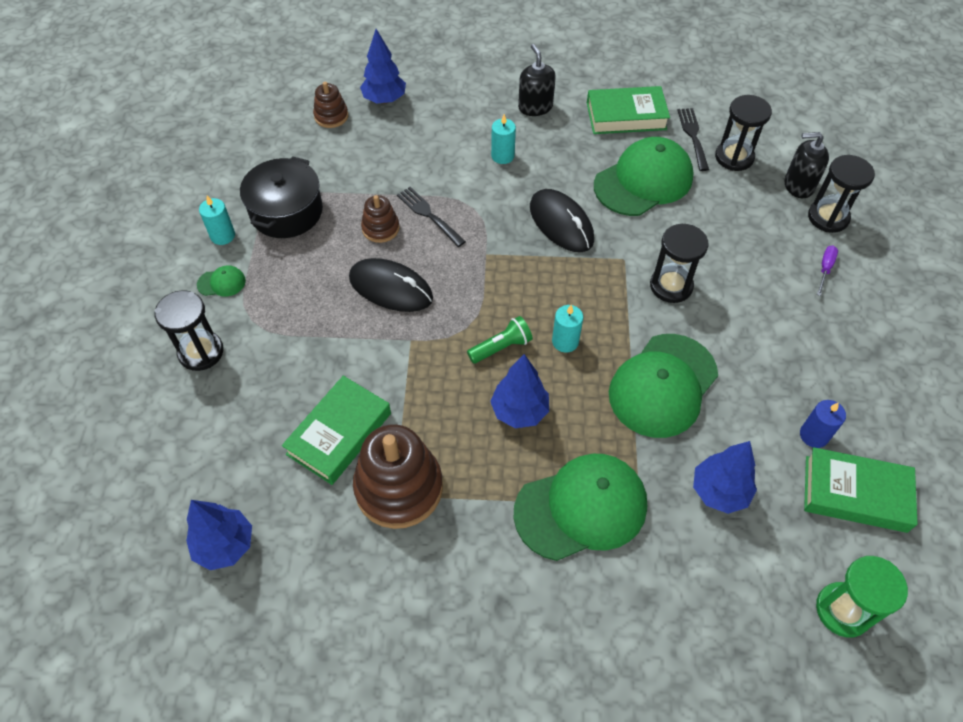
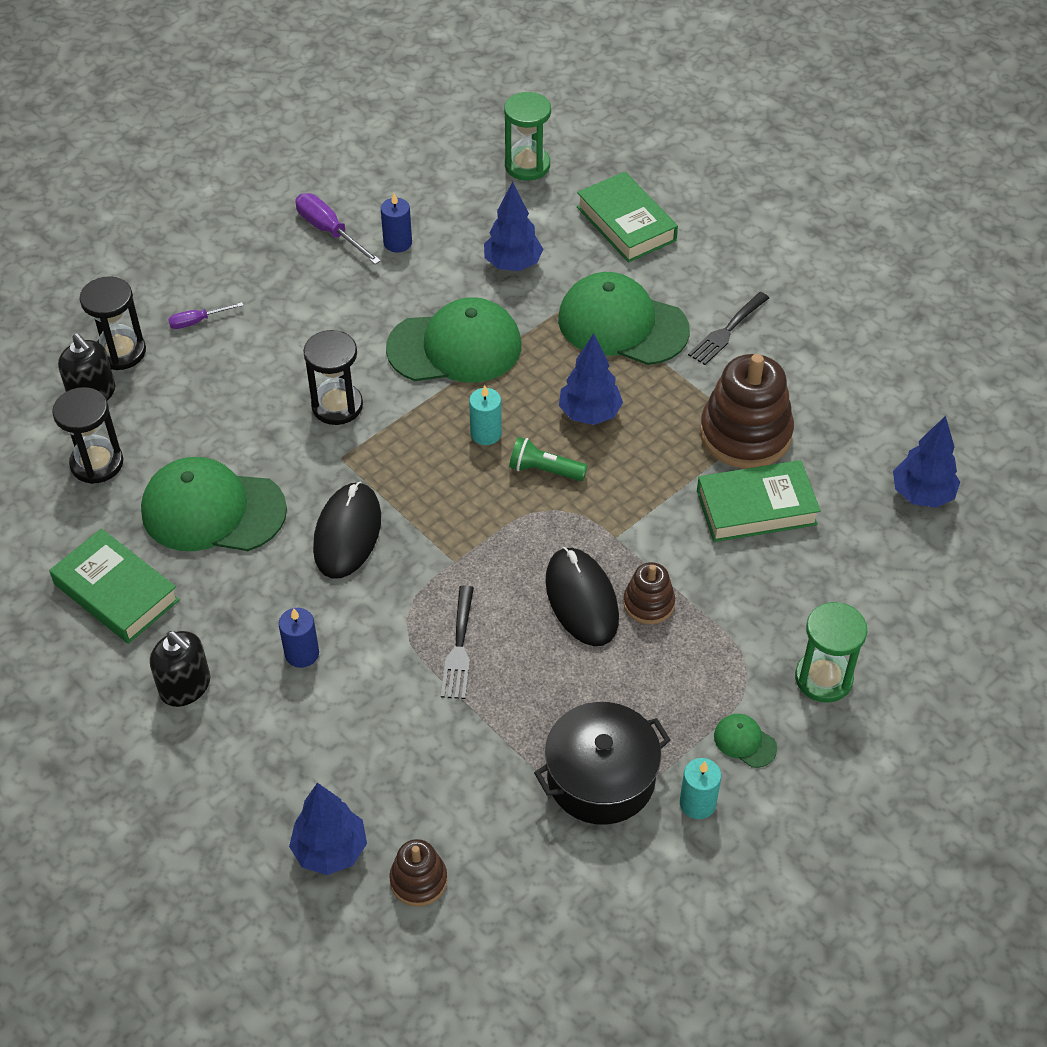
camera: 135 degrees left, 5 degrees down
(201, 352) = (823, 678): black hourglass -> green hourglass
(380, 228) = (523, 672): brown stacking toy -> brown stacking toy (648, 603)
(502, 156) = (302, 653): turquoise candle -> blue candle
(535, 107) = (185, 686): black soap dispenser -> black soap dispenser turned 75 degrees counterclockwise
(693, 136) = (94, 514): black fork -> black fork (727, 330)
(855, 494) = (425, 200): green book -> green book (626, 223)
(866, 402) = (329, 231): none -> purple screwdriver

